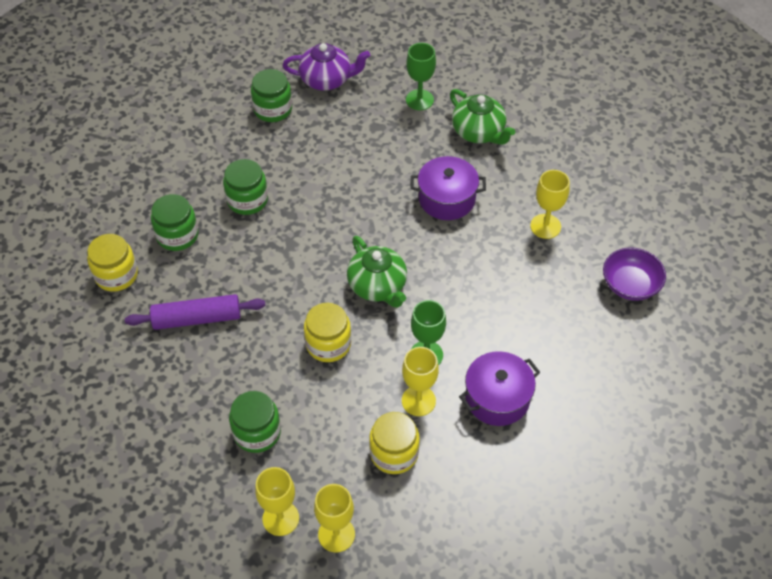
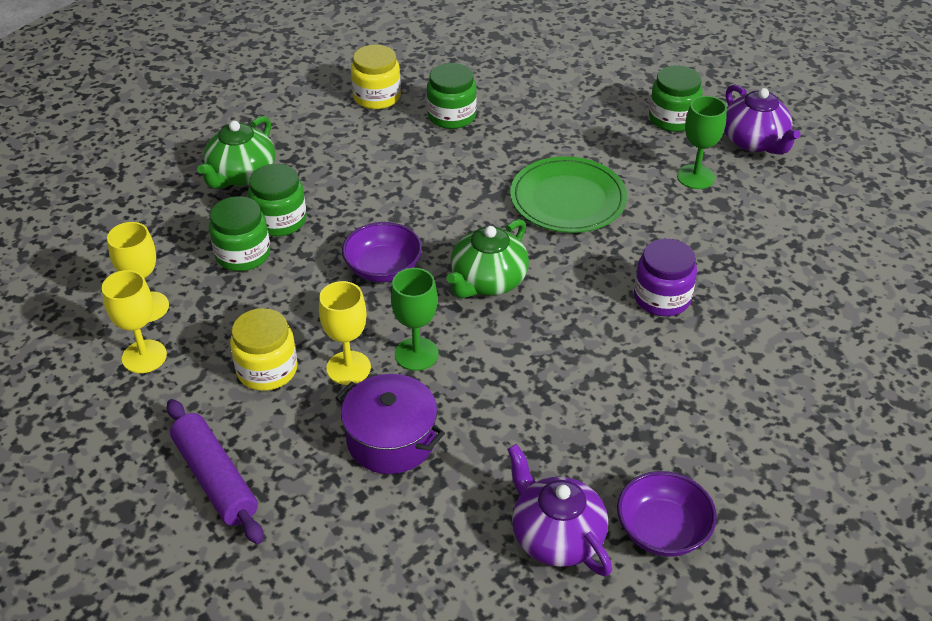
camera: 65 degrees right, 10 degrees down
(197, 319) = (358, 165): purple rolling pin -> purple rolling pin (215, 479)
(247, 200) = (533, 145): green jar -> green jar (280, 220)
(321, 205) = (568, 199): none -> green plate
(328, 344) = (383, 268): yellow jar -> purple bowl
(419, 100) = (797, 224): green goblet -> green goblet (695, 177)
(447, 199) = (662, 298): purple pot -> purple jar
(479, 132) = (795, 293): green teapot -> green teapot (241, 175)
(545, 226) = (693, 406): yellow goblet -> none
(613, 338) = (556, 536): none -> purple teapot

